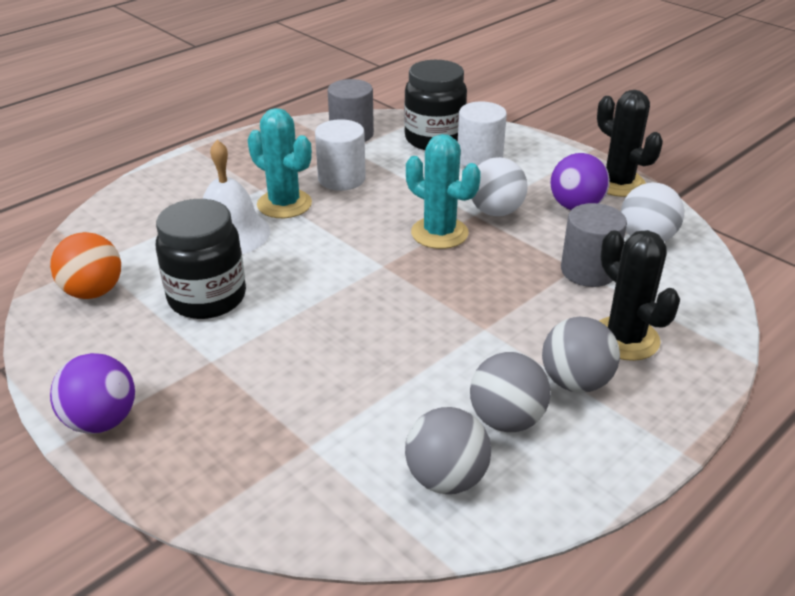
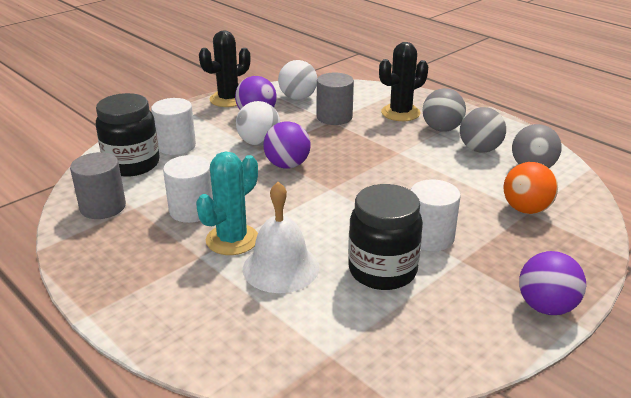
camera: 90 degrees left, 5 degrees down
(93, 292) = (382, 345): orange ball -> orange ball (526, 209)
(263, 339) = (430, 237): none -> white cylinder
(439, 233) = (287, 165): turquoise cactus -> purple ball

